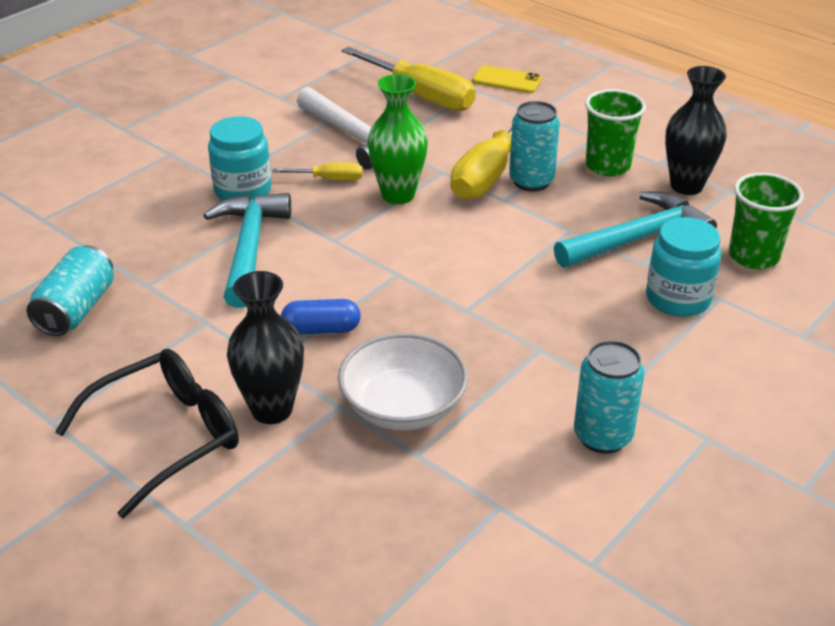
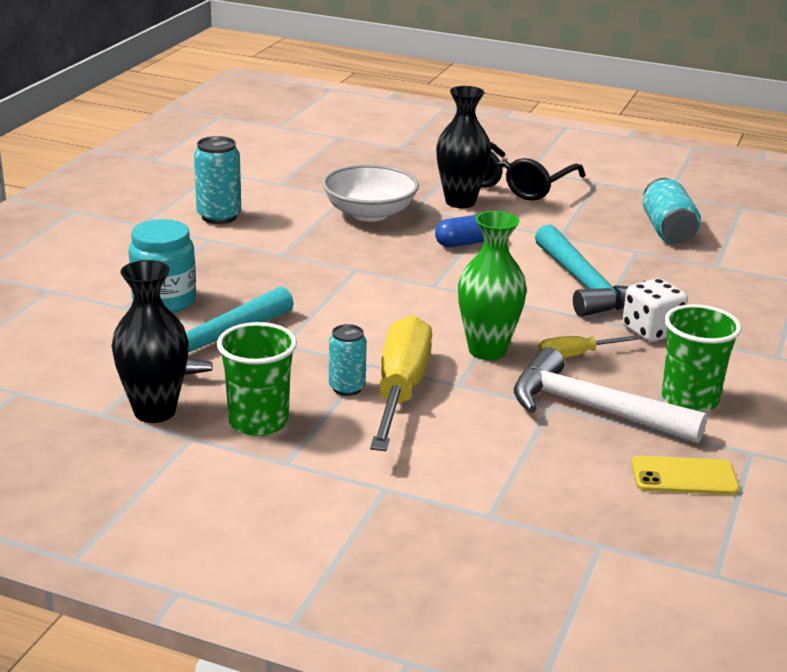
camera: 160 degrees right, 10 degrees down
(243, 190) = (651, 331): turquoise jar -> white dice
(421, 95) = (565, 489): yellow screwdriver -> none
(506, 80) = (456, 544): yellow phone -> yellow phone (684, 476)
(531, 181) = (347, 388): turquoise can -> turquoise can, size x0.65
(753, 256) = (83, 346): green cup -> green cup (689, 400)

